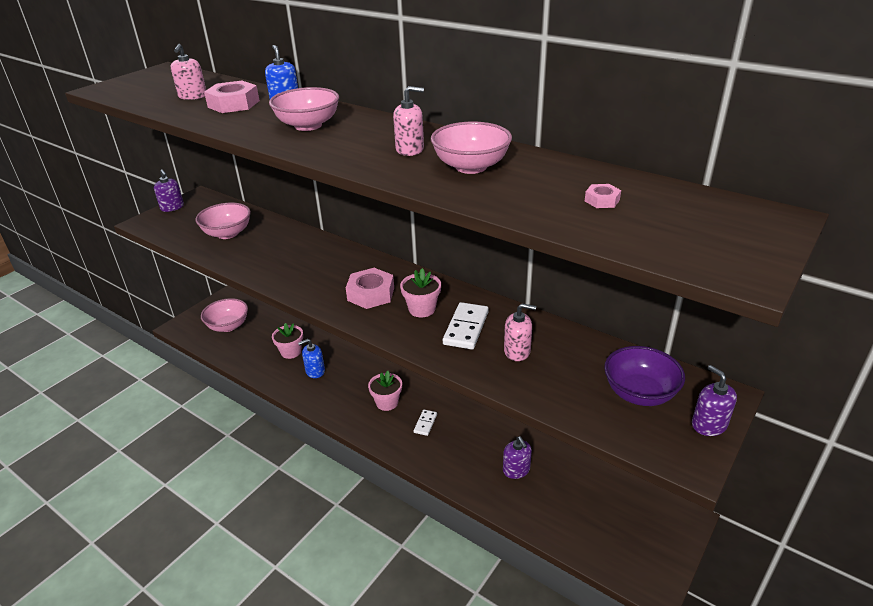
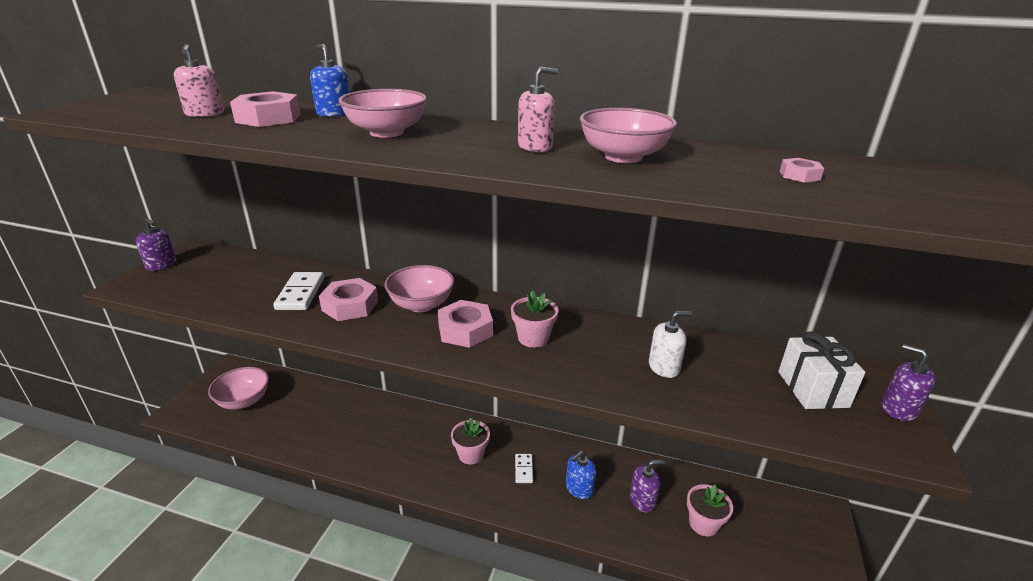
camera: 20 degrees left, 5 degrees down
(227, 233) = (250, 286): pink bowl -> pink bowl (421, 304)
(291, 352) = (334, 417): pink flower pot -> pink flower pot (703, 523)
(293, 260) = (350, 306): none -> pink nut
(315, 371) = (372, 434): blue soap dispenser -> blue soap dispenser (579, 488)
(466, 328) = (594, 351): white domino -> white domino (300, 293)
(516, 470) = (642, 500): purple soap dispenser -> purple soap dispenser turned 60 degrees counterclockwise
(517, 351) = (664, 367): pink soap dispenser -> white soap dispenser
(639, 393) = (812, 389): purple bowl -> white gift

